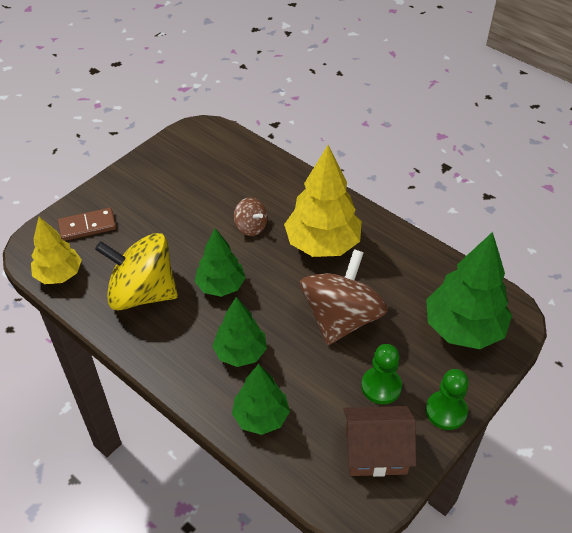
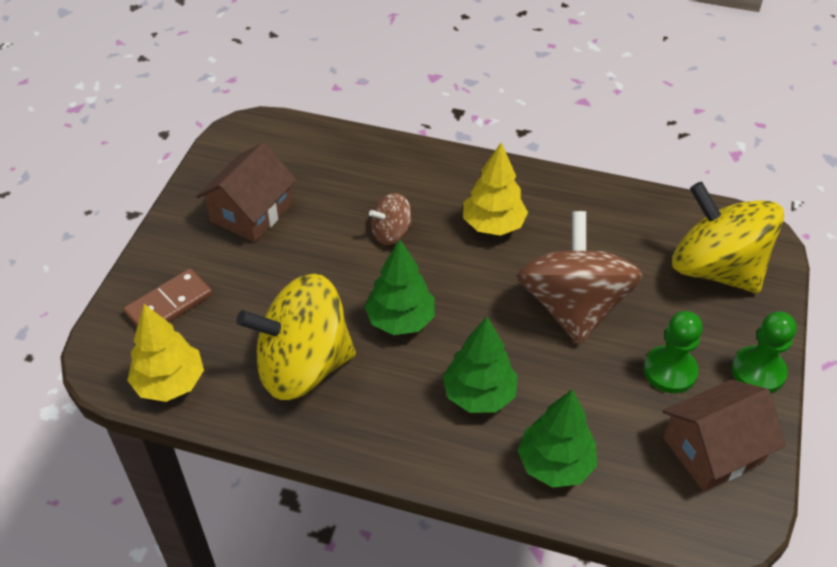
camera: 25 degrees left, 0 degrees up
(170, 184) = (251, 213): none -> brown house
(251, 227) = (391, 233): brown spinning top -> brown spinning top turned 135 degrees clockwise
(322, 244) = (493, 225): yellow tree -> yellow tree, size x0.63
(463, 328) = (715, 269): green tree -> yellow spinning top

